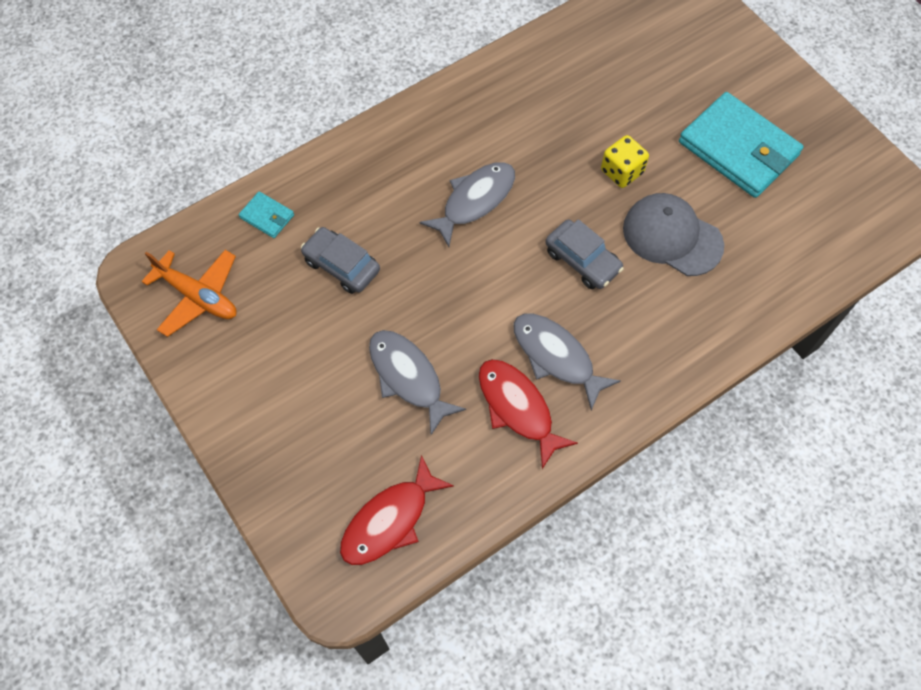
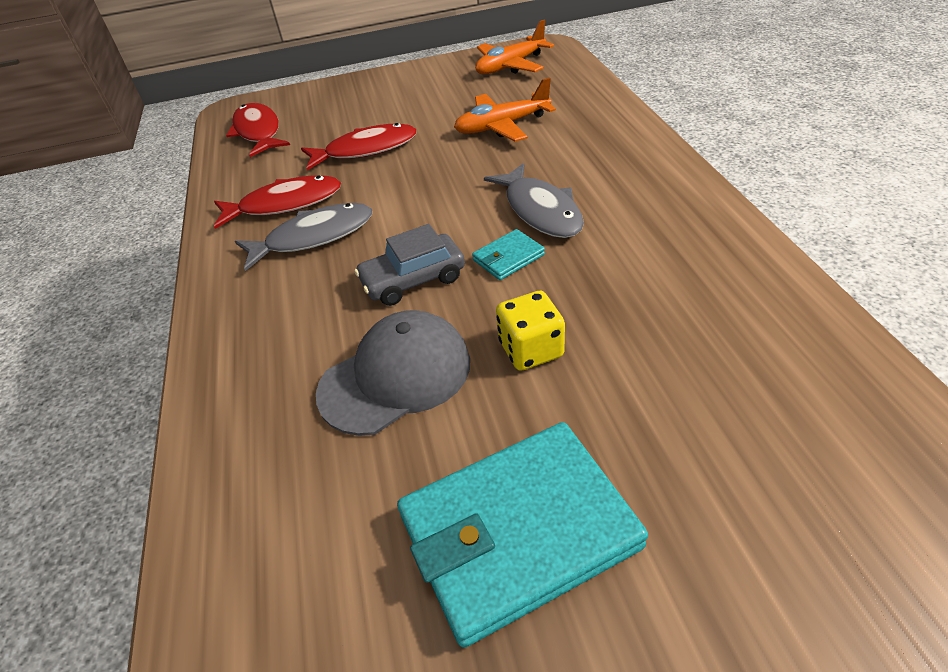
camera: 115 degrees right, 20 degrees down
(267, 216) = (576, 94): turquoise wallet -> turquoise wallet (508, 257)
(341, 265) = (502, 126): grey car -> orange plane
(408, 377) = (366, 150): grey fish -> red fish

